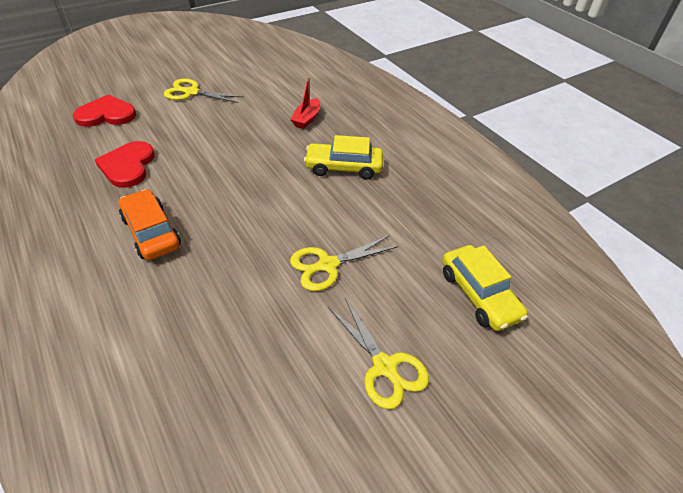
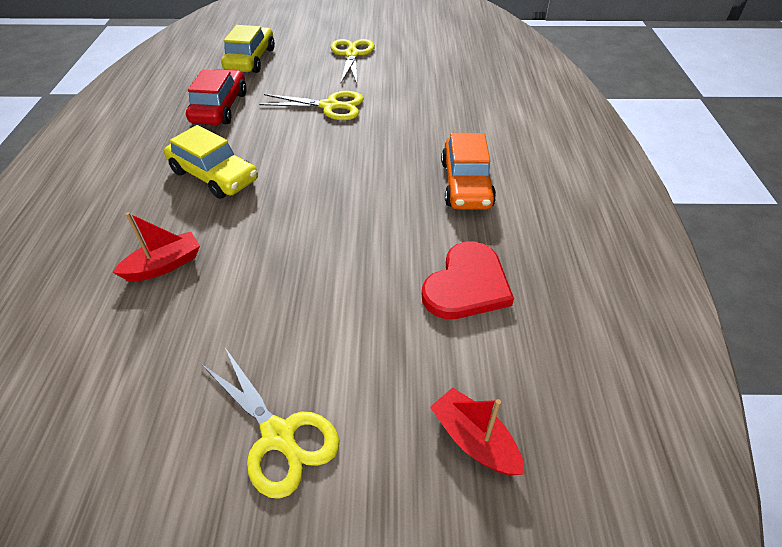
camera: 145 degrees left, 0 degrees up
(106, 114) = (474, 440): red heart -> red boat
(417, 220) = (220, 108): none -> red car

